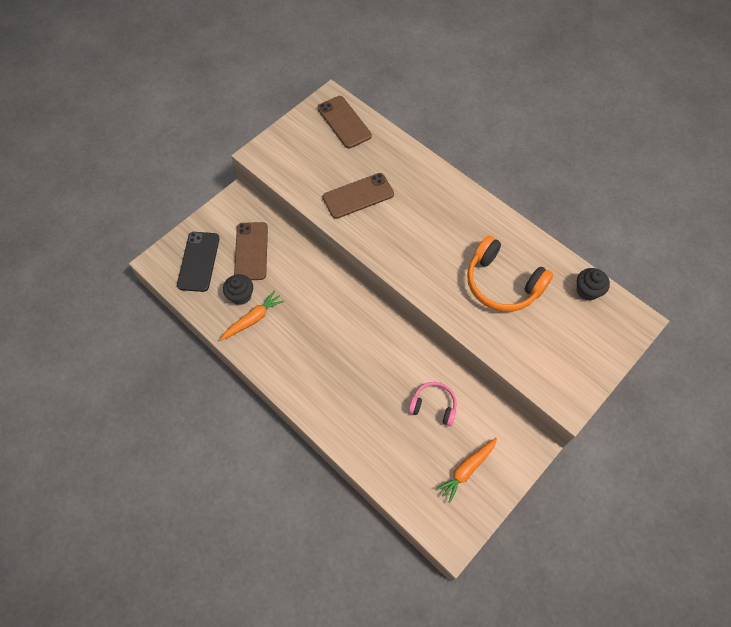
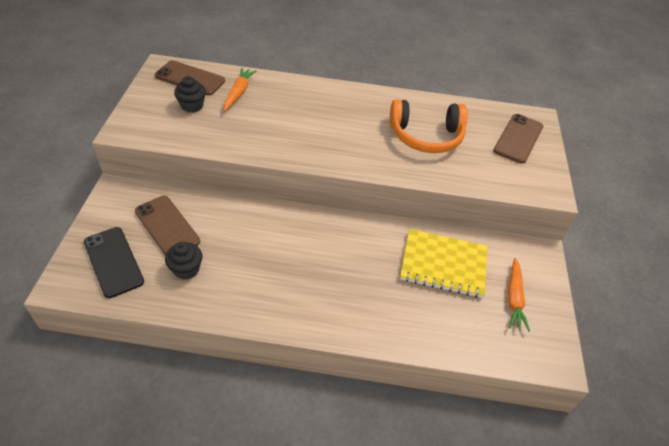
camera: 40 degrees left, 15 degrees down
(253, 319) = (217, 283): orange carrot -> orange carrot (238, 93)
(358, 196) = (250, 125): brown phone -> brown phone (518, 138)
(433, 406) = (443, 264): pink headphones -> yellow notebook
(587, 291) = (488, 114): black cupcake -> black cupcake (192, 106)

